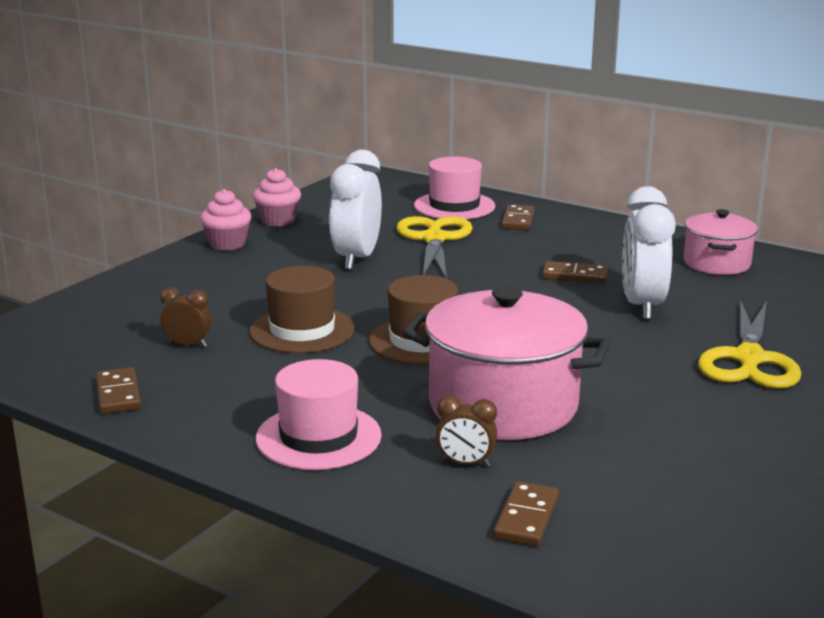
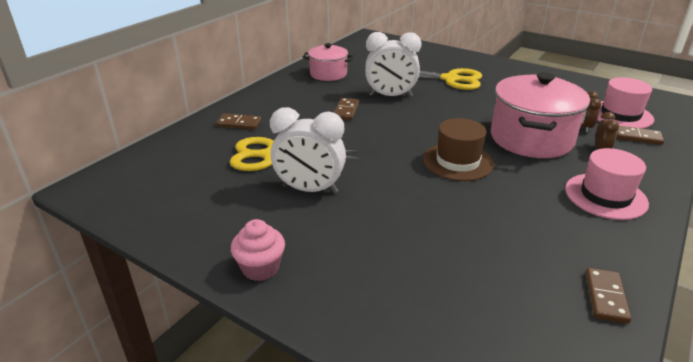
camera: 90 degrees left, 10 degrees up
(118, 394) = (606, 297): brown domino -> brown domino turned 60 degrees counterclockwise
(188, 345) = (501, 267): brown clock -> brown clock (585, 127)
(278, 221) = (199, 238): pink cupcake -> none
(302, 330) = (455, 210): brown hat -> none
(454, 206) = (197, 146): pink hat -> pink hat (620, 115)

